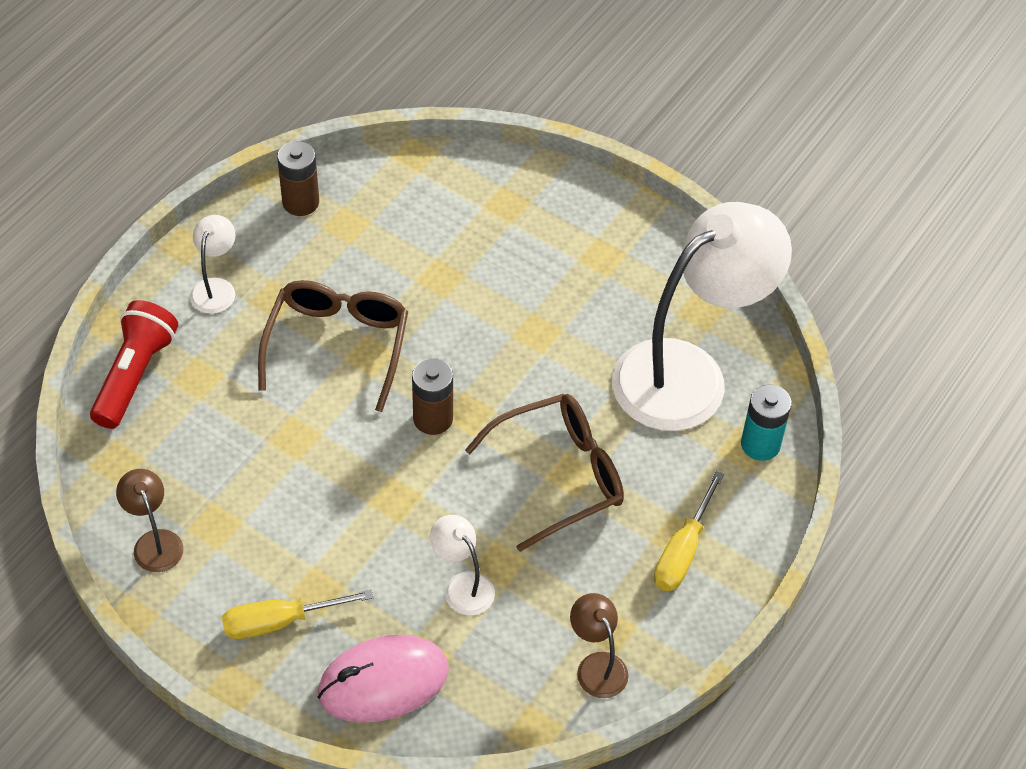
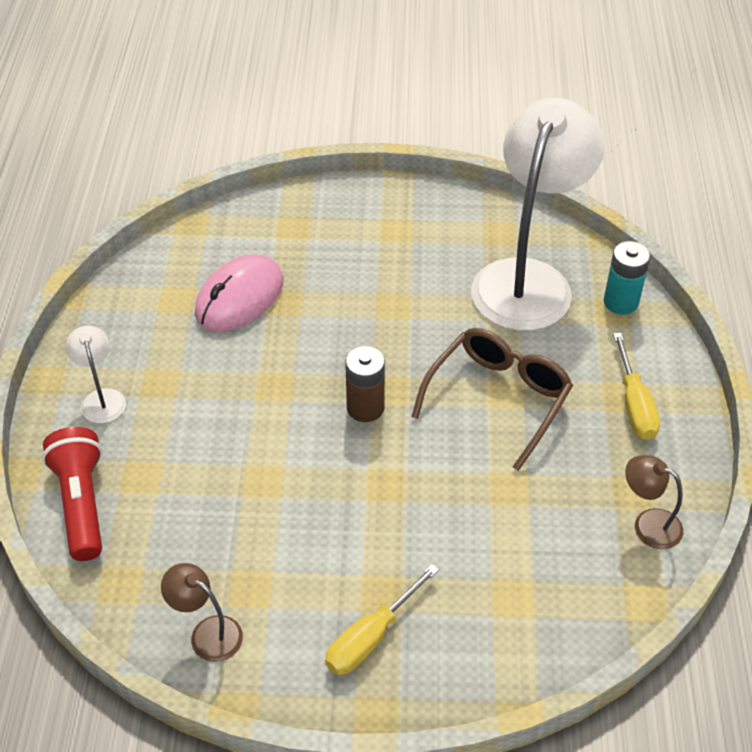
camera: 30 degrees left, 5 degrees down
(300, 202) = (124, 300): brown battery -> none
(337, 346) = (242, 392): brown glasses -> none
(383, 682) = (497, 635): pink mouse -> pink mouse (239, 298)
(462, 585) = (495, 522): white lamp -> none

